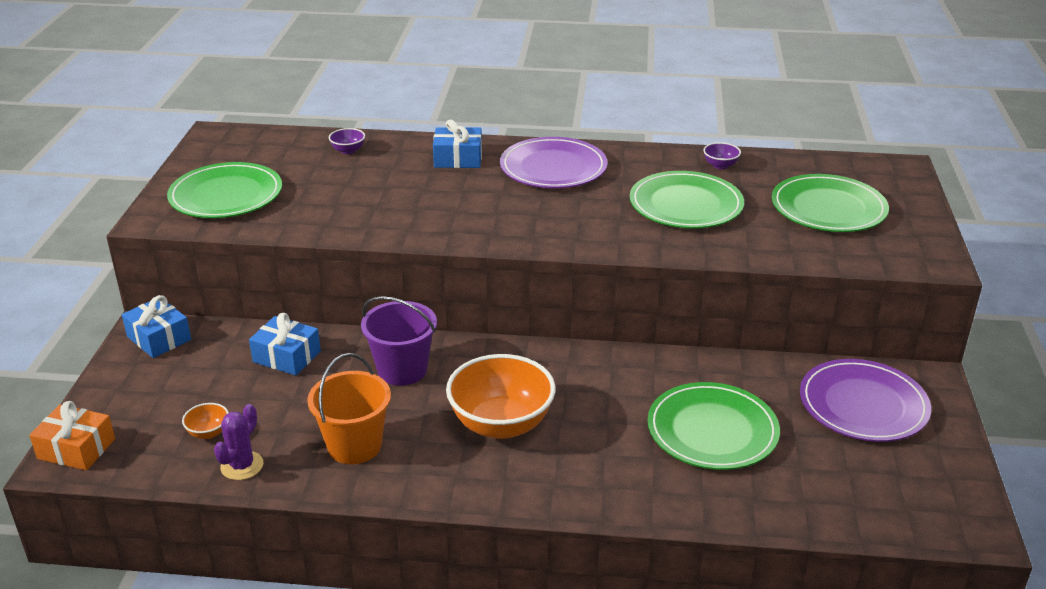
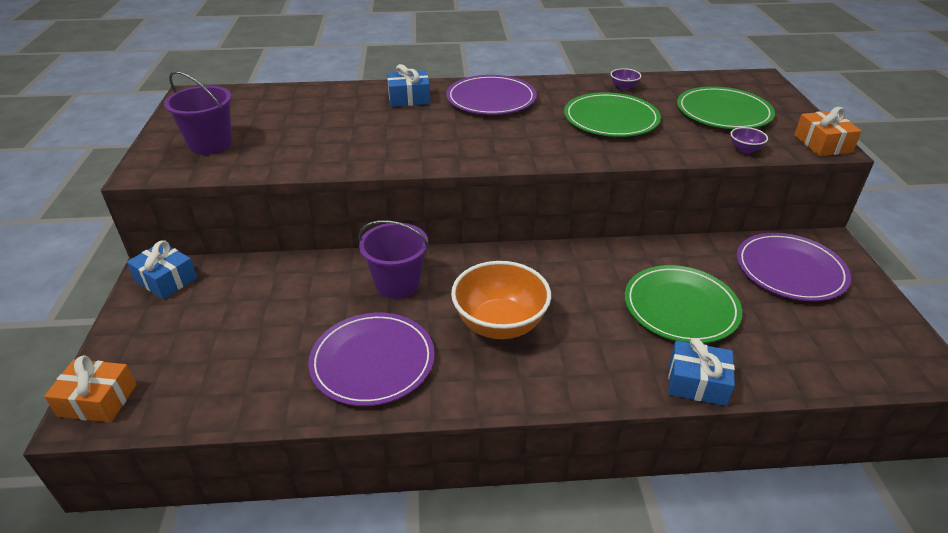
camera: 10 degrees left, 5 degrees up
(208, 433) = (229, 366): orange bowl -> none
(226, 195) = (211, 144): green plate -> purple bucket
(242, 466) = (269, 396): purple cactus -> none
(287, 356) = (290, 283): blue gift -> blue gift (697, 382)
(348, 151) = (312, 99): purple bowl -> purple bowl (745, 149)
(354, 445) = (372, 361): orange bucket -> purple plate
(929, 258) = (822, 144): none -> orange gift

